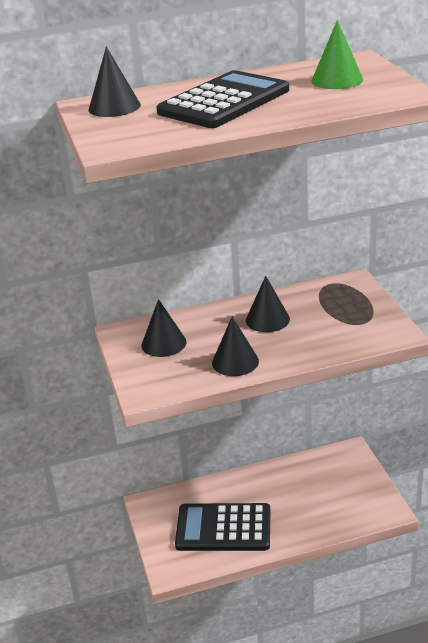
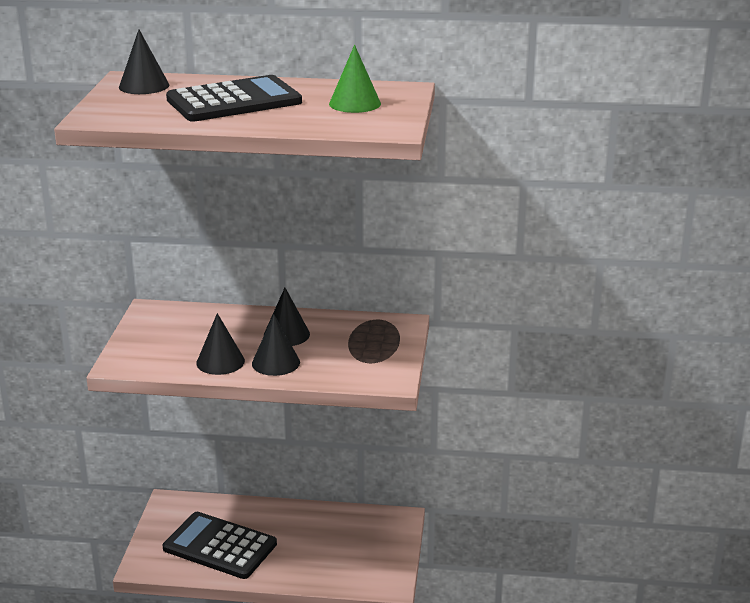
camera: 20 degrees right, 5 degrees down
(163, 343) = (176, 329): black cone -> black cone (276, 363)

